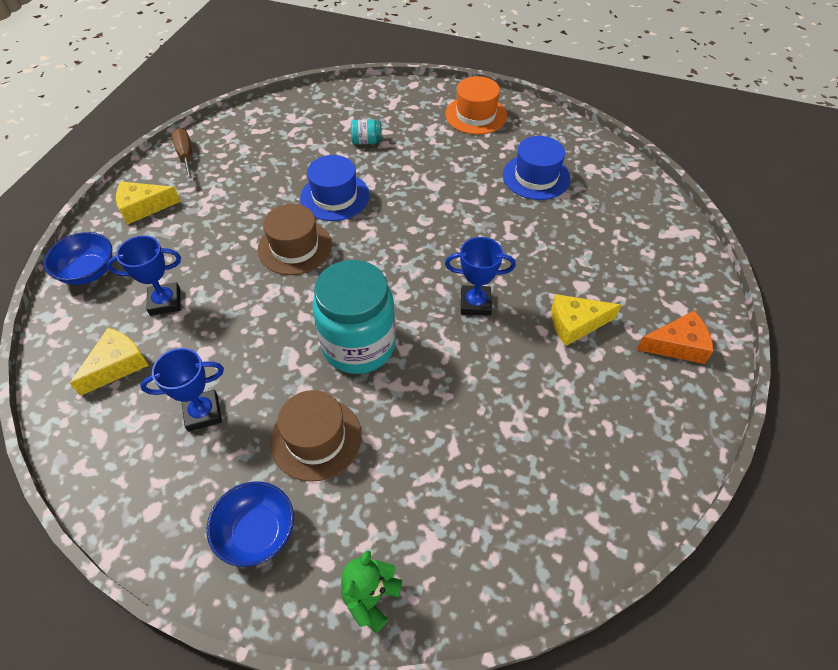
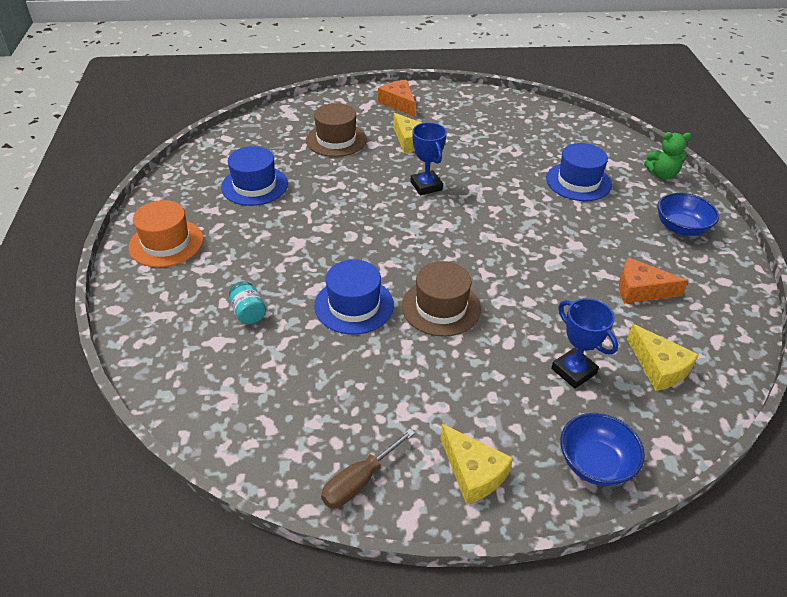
camera: 115 degrees left, 10 degrees down
(117, 365) = (659, 367): yellow cheese -> yellow cheese turned 135 degrees counterclockwise
(203, 413) = (640, 290): blue trophy -> orange cheese
(316, 438) = (600, 226): brown hat -> brown hat (336, 140)
(358, 345) = (512, 231): turquoise jar -> none
(409, 467) = (578, 181): none -> blue hat

